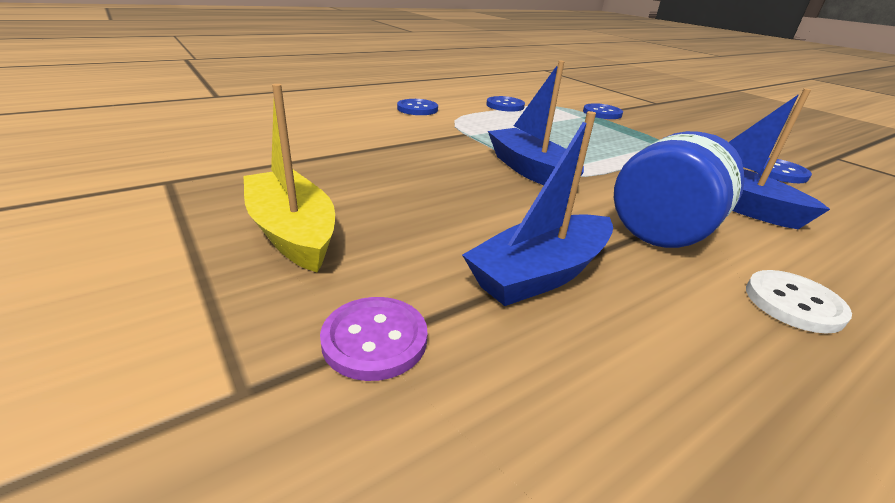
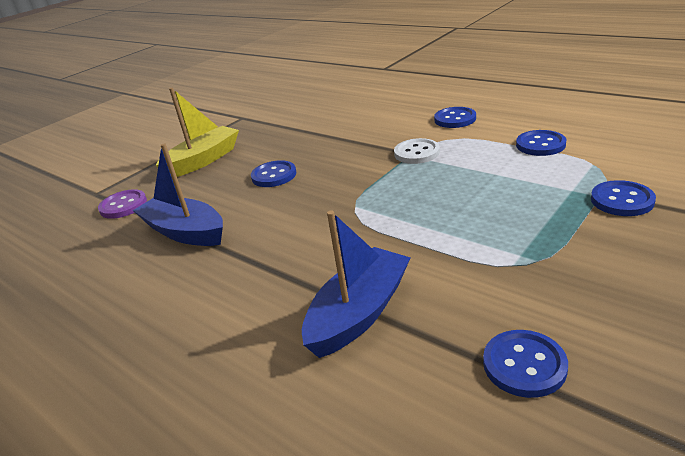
camera: 80 degrees right, 0 degrees up
(430, 193) = (274, 175): none -> blue button
(530, 170) = (349, 197): blue boat -> none
(663, 230) = (268, 272): blue jar -> none
(793, 303) = (176, 336): white button -> white button (416, 153)

